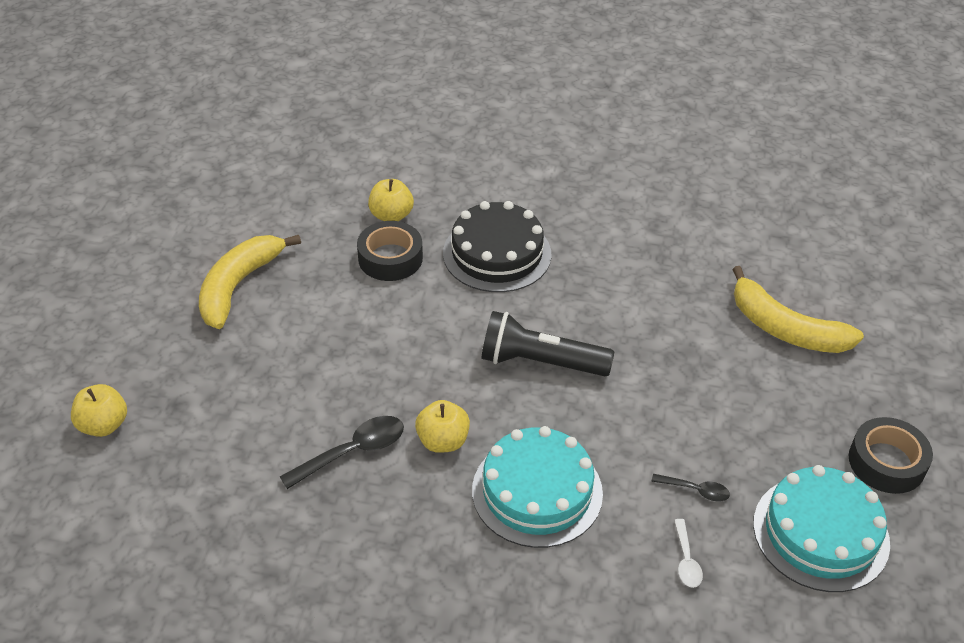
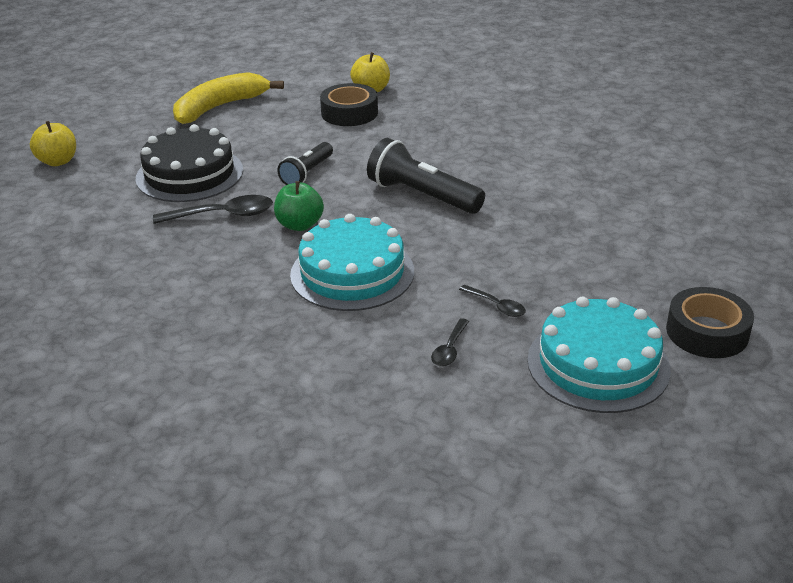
camera: 25 degrees right, 10 degrees down
(402, 363) = (307, 173): none -> black flashlight
(443, 441) = (300, 225): yellow apple -> green apple
(497, 253) = (440, 126): black cake -> black cake (189, 174)
(686, 560) = (449, 349): white spoon -> black spoon
(785, 328) = (671, 220): yellow banana -> none

